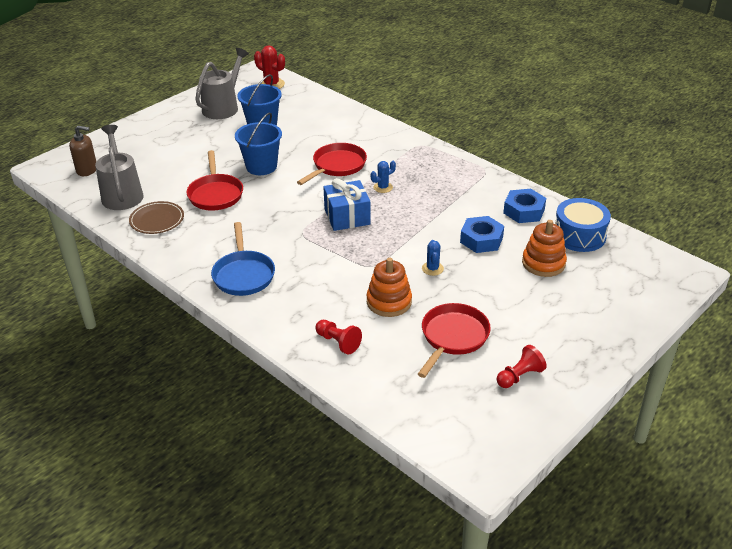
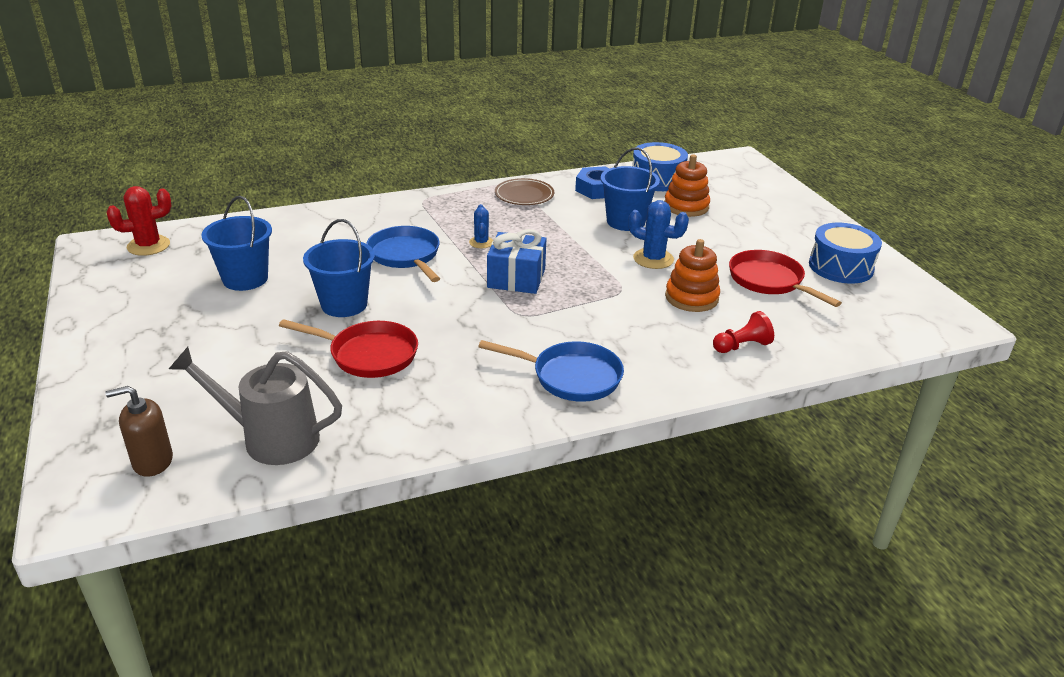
camera: 65 degrees left, 5 degrees down
(87, 170) = (152, 461): brown soap dispenser -> brown soap dispenser turned 135 degrees counterclockwise
(157, 220) = (378, 419): brown plate -> brown plate (524, 195)
(223, 107) = (150, 294): grey watering can -> none
(337, 166) = (405, 256): red pan -> blue pan
(432, 269) = (653, 259): blue cactus -> blue cactus, size x1.61
(481, 240) = (625, 221): blue nut -> blue bucket
(519, 376) = (840, 267): red pawn -> blue drum

